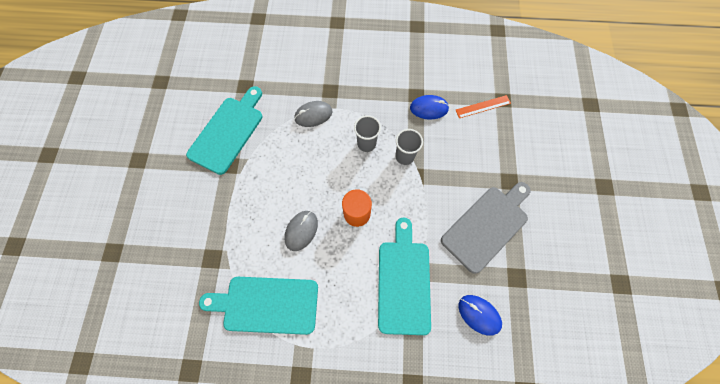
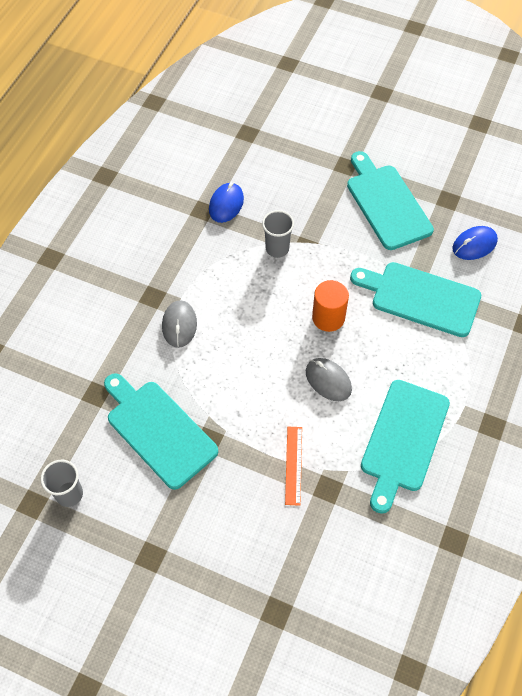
camera: 70 degrees left, 10 degrees down
(366, 144) = (244, 281): grey cup -> grey cup (69, 494)
(483, 106) = (247, 154): orange ruler -> orange ruler (293, 465)
(487, 226) = (386, 203): grey cutting board -> turquoise cutting board

